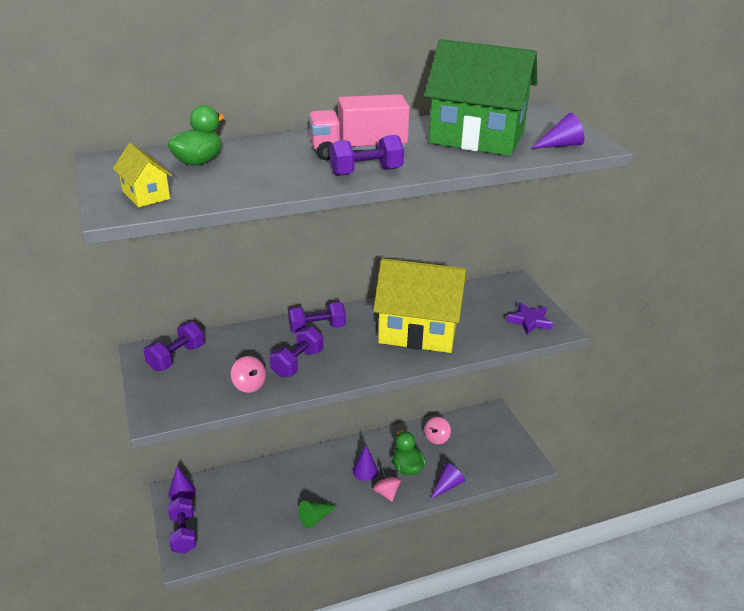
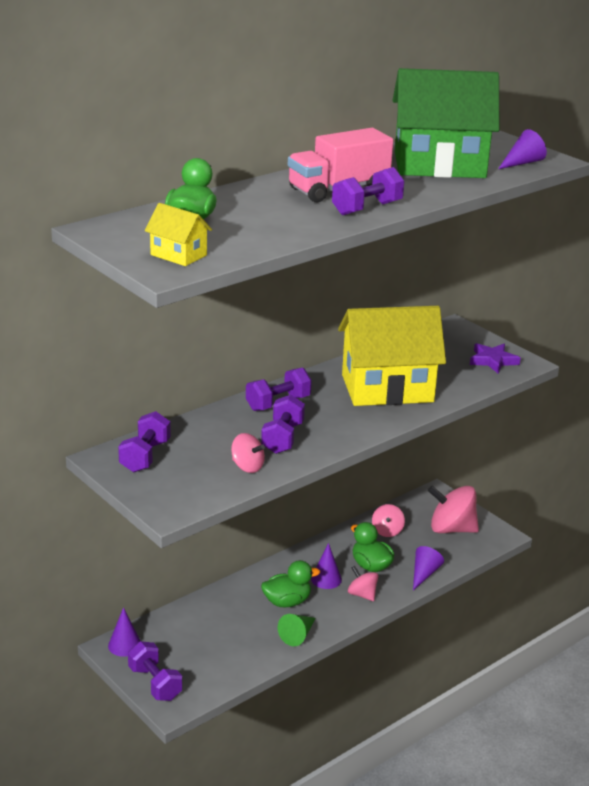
camera: 20 degrees left, 5 degrees down
(323, 484) = (287, 602): none -> green duck
(491, 448) = (451, 529): none -> pink spinning top

